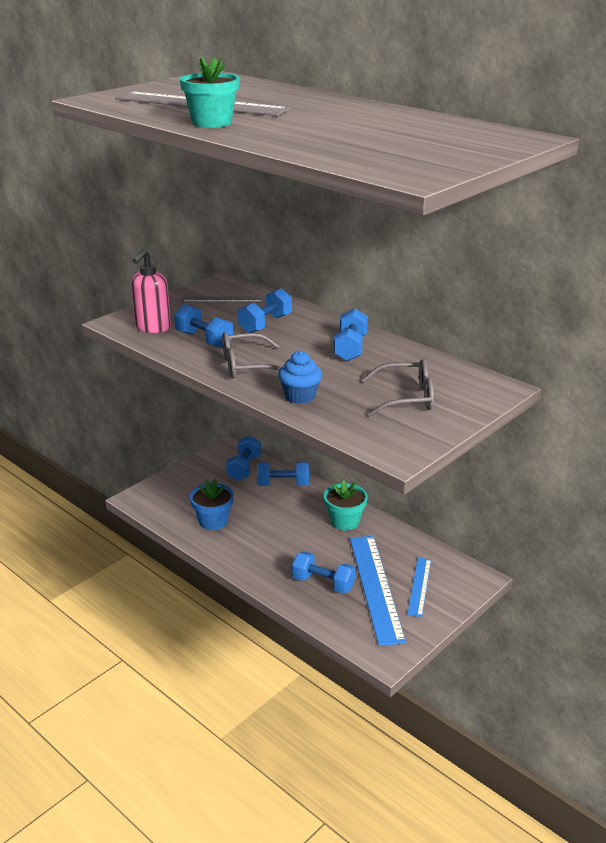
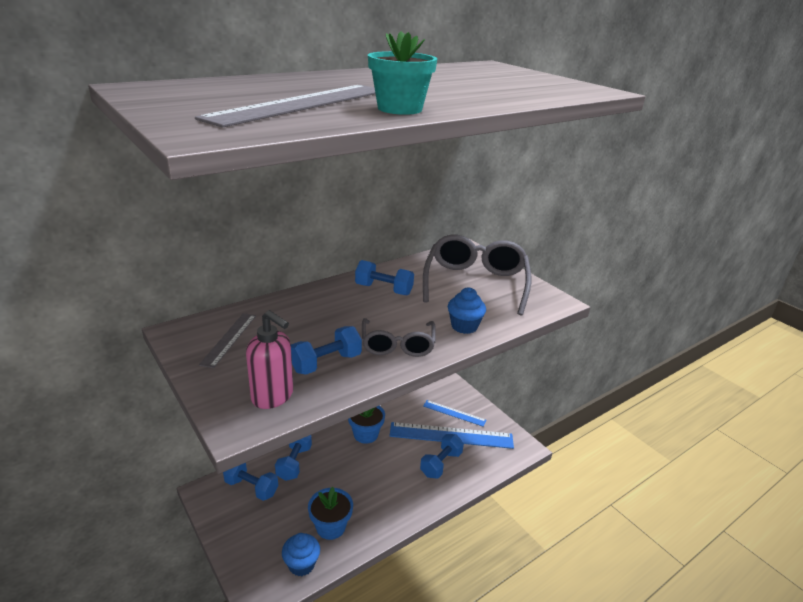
camera: 80 degrees left, 0 degrees up
(169, 513) = (301, 564): none -> blue cupcake
(265, 324) = (310, 322): blue dumbbell -> none
(344, 521) = (365, 434): turquoise flower pot -> blue flower pot
(406, 398) = (475, 283): grey glasses -> grey glasses, size x1.66

